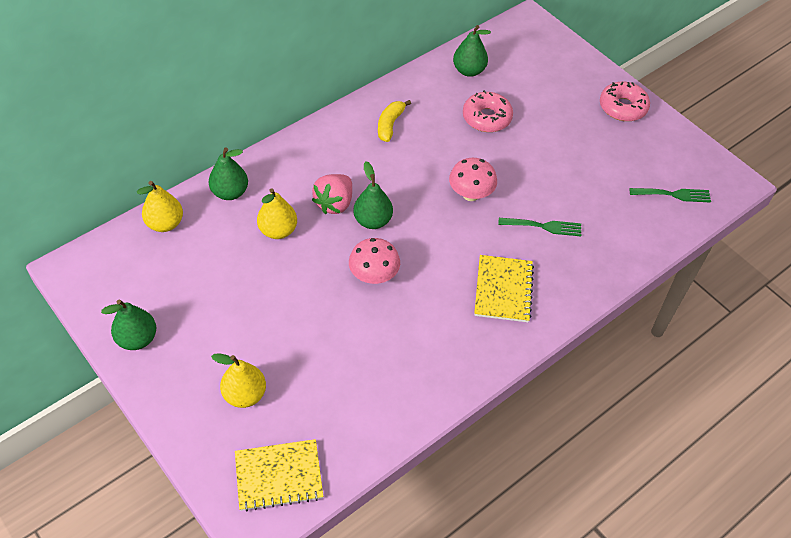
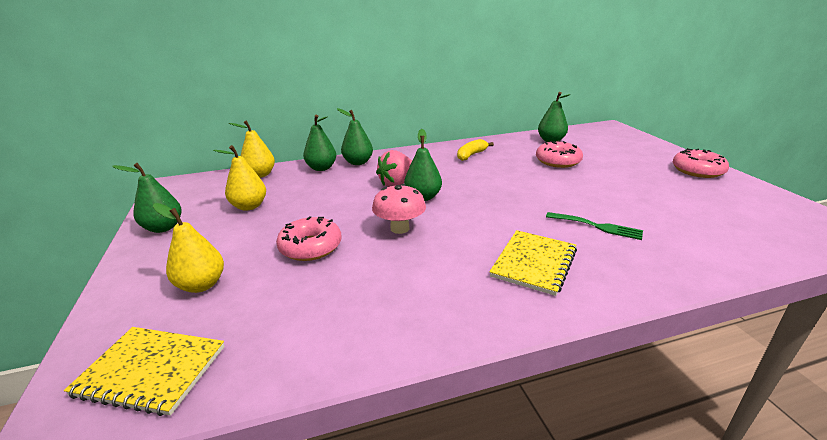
camera: 25 degrees right, 25 degrees down
(266, 170) = (358, 162): none -> green pear
(278, 230) = (339, 190): yellow pear -> yellow pear (249, 206)
(307, 323) = (310, 247): none -> pink donut
(471, 194) = (525, 196): pink mushroom -> none
(674, 194) = (766, 229): green fork -> none

